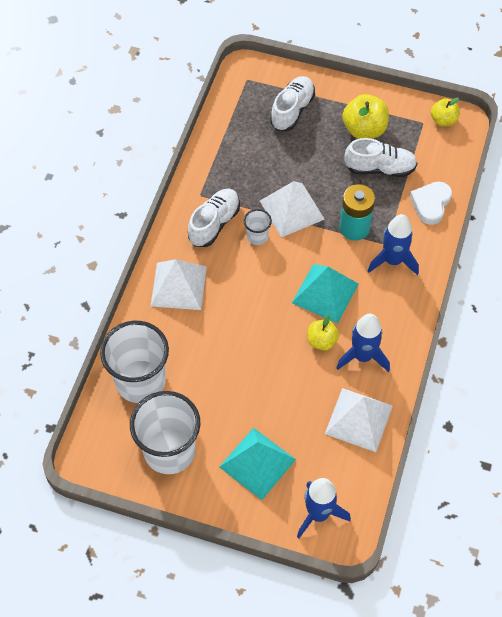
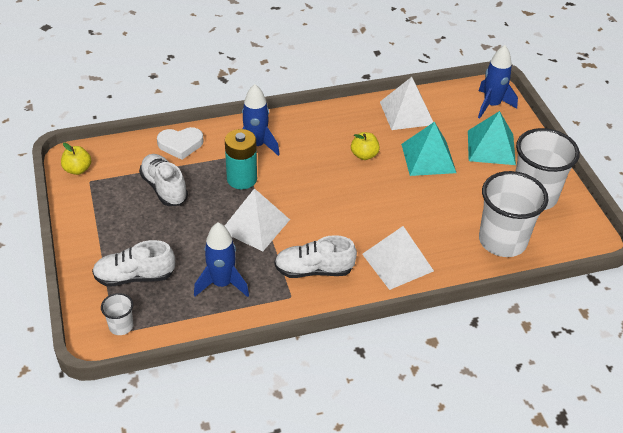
camera: 125 degrees left, 15 degrees down
(257, 236) = (302, 235): white cup -> white cup (121, 326)
(325, 293) = (320, 170): turquoise pyramid -> turquoise pyramid (428, 158)
(362, 356) = (356, 129): blue rocket -> blue rocket (222, 284)
(364, 129) = (125, 215): yellow apple -> none

